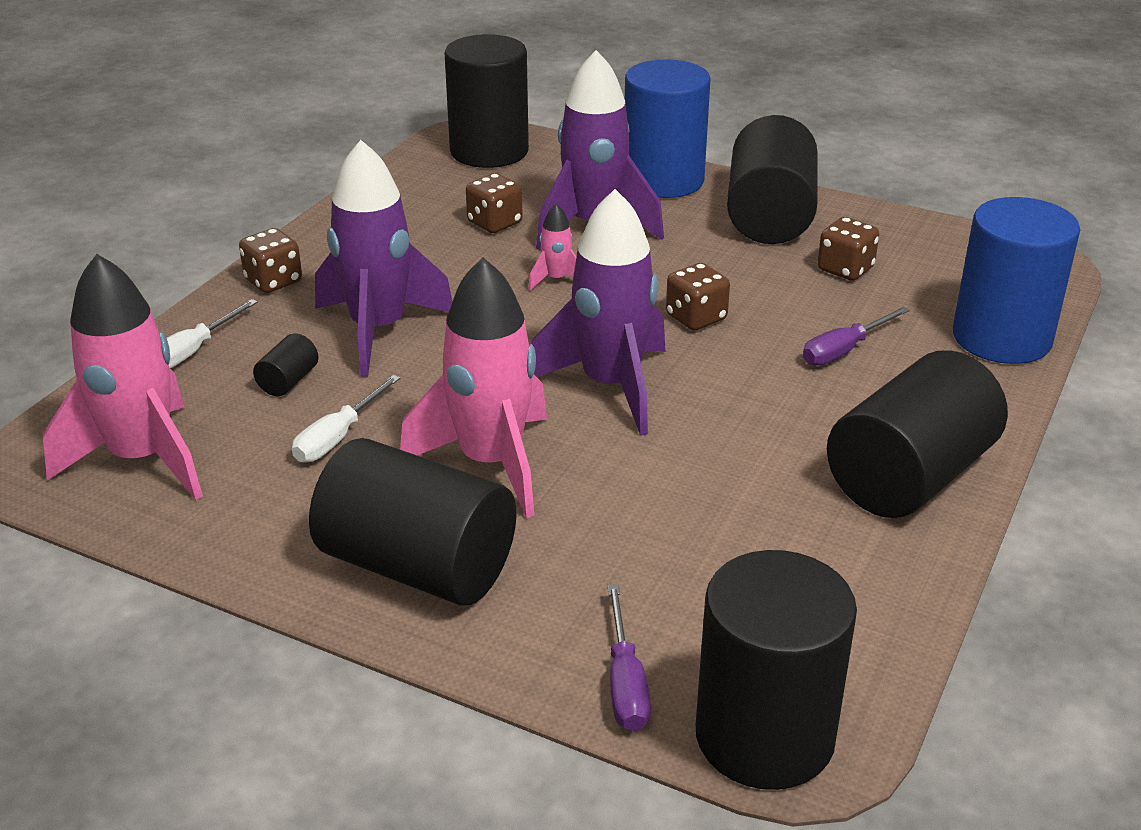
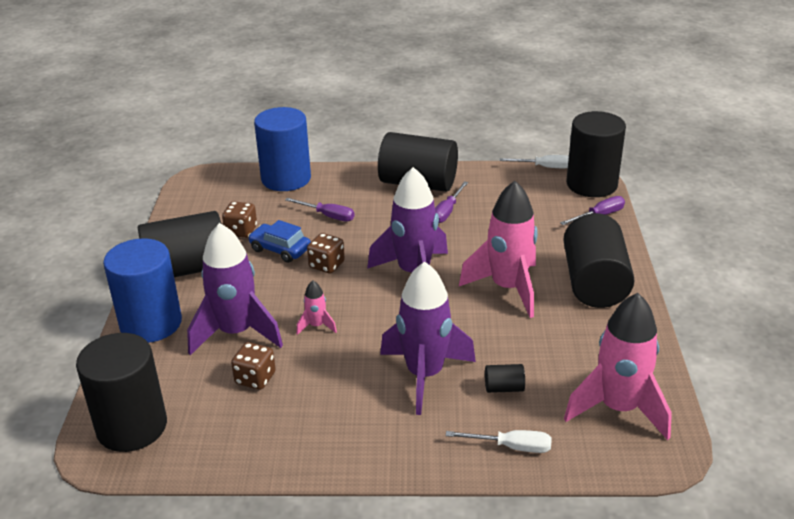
camera: 115 degrees left, 0 degrees up
(273, 281) = (402, 453): brown dice -> none
(338, 437) = (534, 345): white screwdriver -> white screwdriver (544, 167)
(769, 290) = (280, 249): none -> blue car
(778, 478) = (447, 211): none -> purple screwdriver

